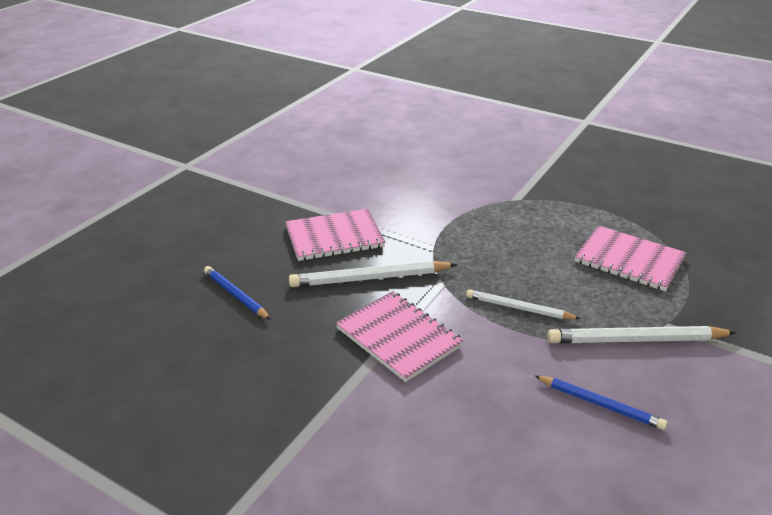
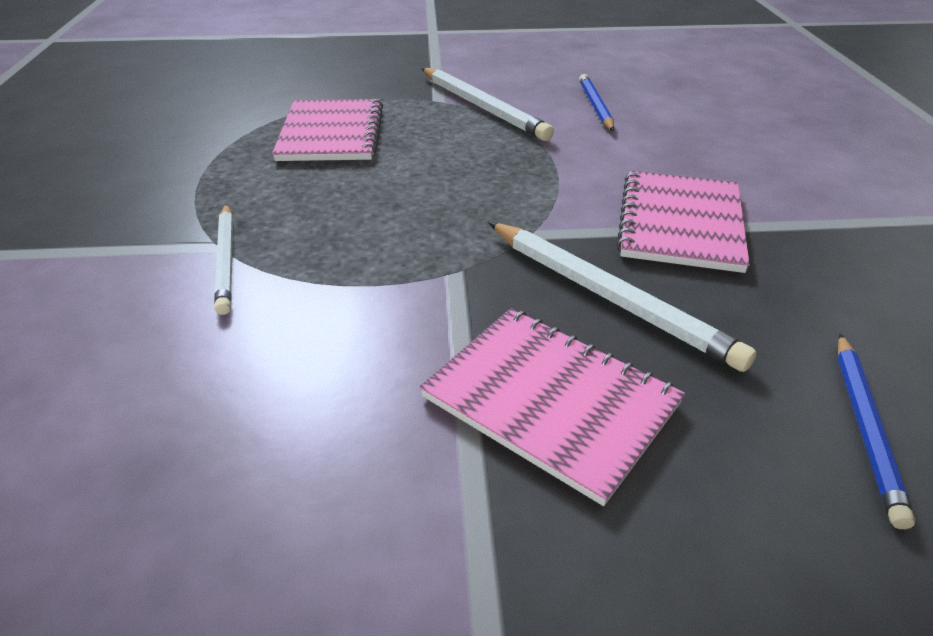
camera: 125 degrees left, 5 degrees up
(518, 308) = (513, 169): white pencil -> white pencil (226, 260)

